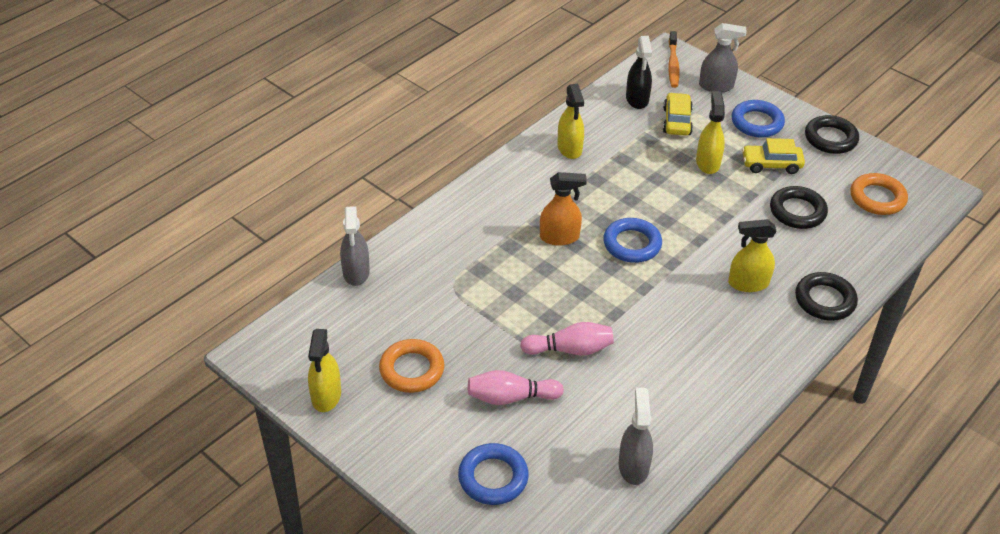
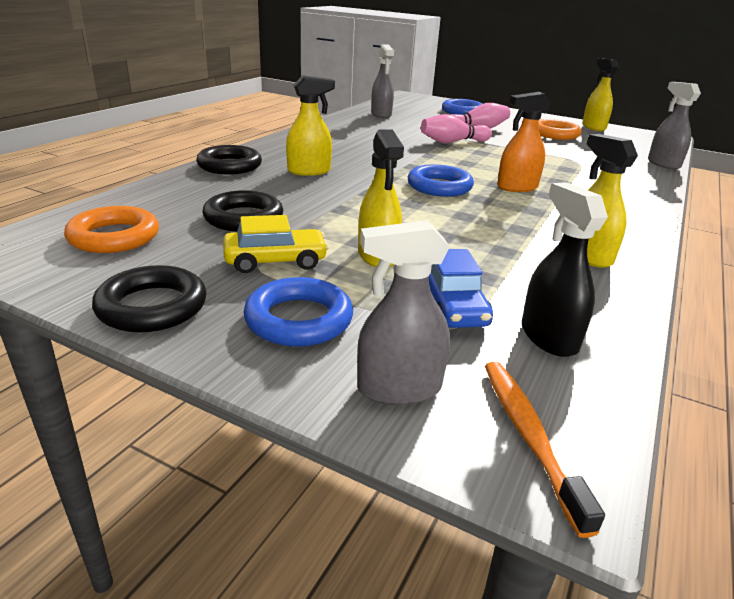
camera: 165 degrees right, 15 degrees down
(677, 121) = (451, 306): yellow car -> blue car

